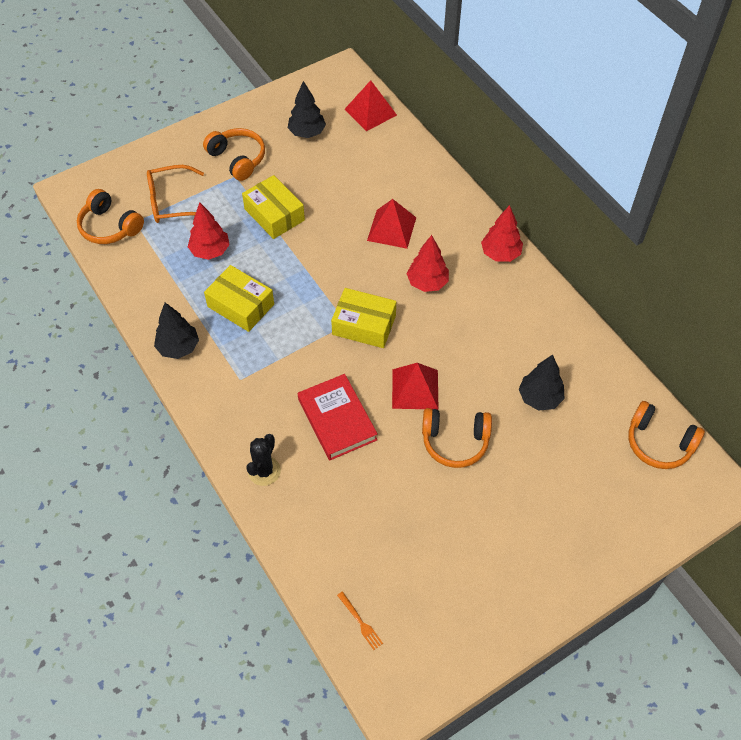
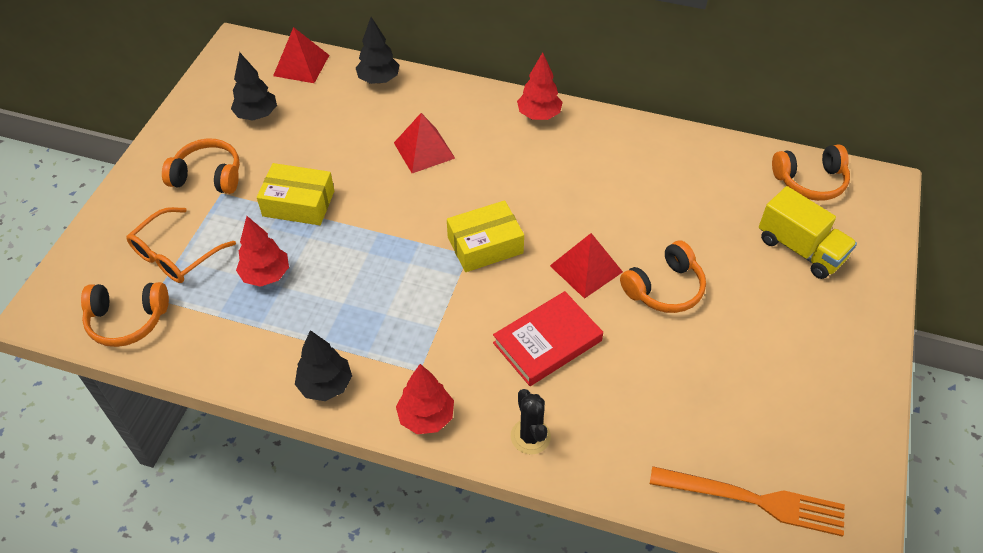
camera: 40 degrees left, 5 degrees down
(241, 305) = (349, 304): yellow box -> none
(337, 419) = (547, 342): red book -> red book turned 60 degrees counterclockwise
(360, 622) = (754, 500): orange fork -> orange fork, size x2.43
(427, 283) = (503, 175): red tree -> red tree (426, 417)
(539, 398) = (690, 207): black tree -> black tree (379, 80)
(589, 487) = (800, 249): none -> yellow truck

